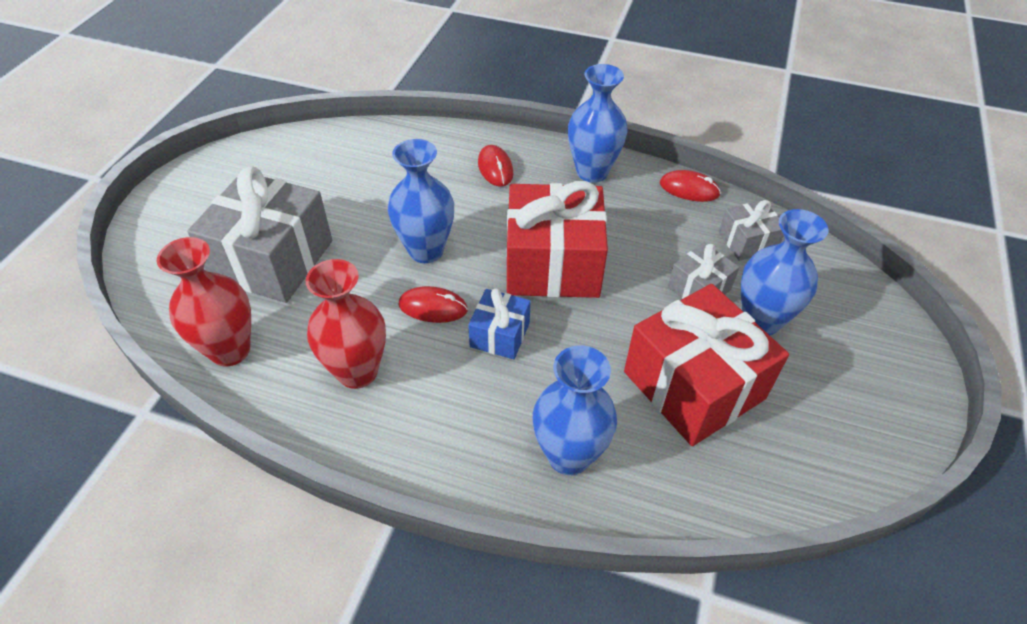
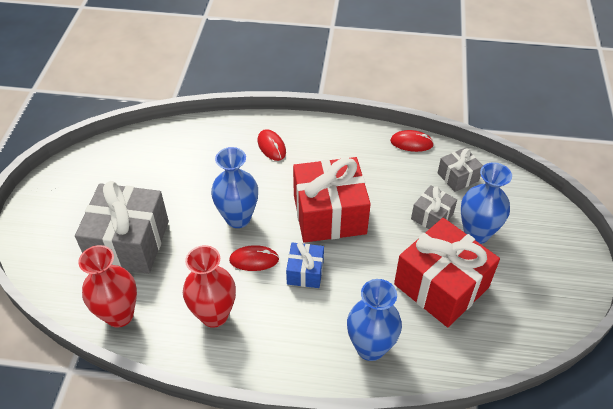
camera: 10 degrees left, 0 degrees up
(592, 172) = (341, 139): blue vase -> none

